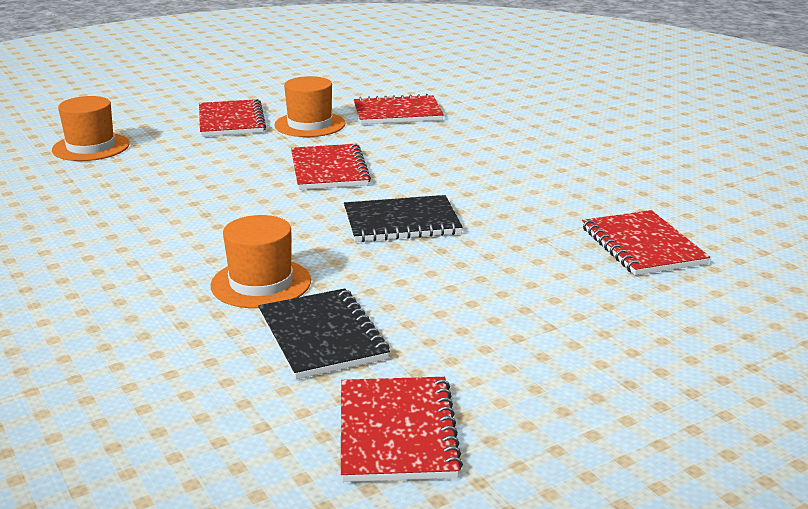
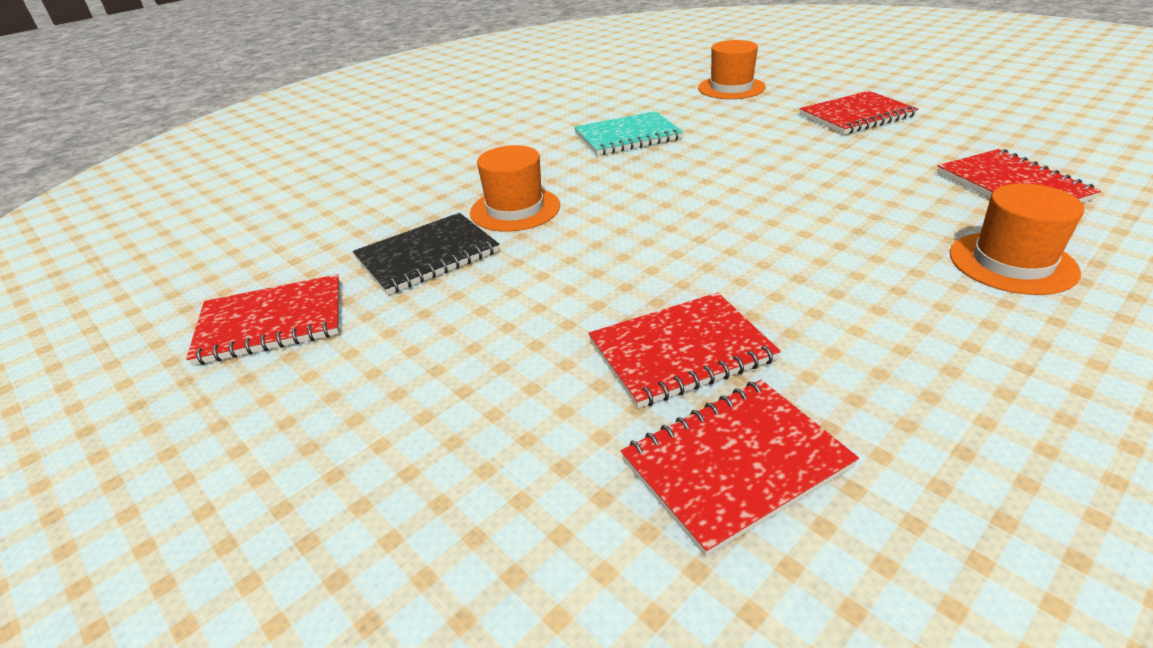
camera: 80 degrees right, 10 degrees up
(149, 210) = (627, 136): none -> turquoise notebook
(310, 124) = (898, 149): orange hat -> orange hat (1012, 263)
(329, 170) = (784, 185): red notebook -> red notebook (681, 351)
(401, 222) = (681, 249): black notebook -> none

